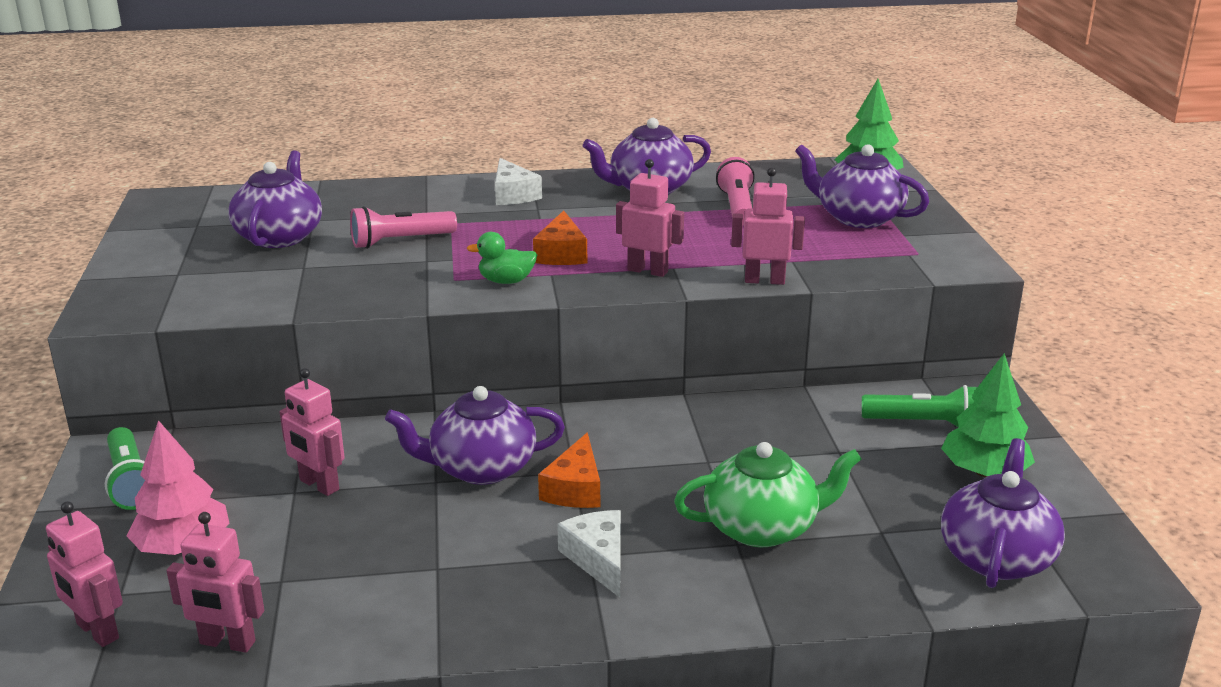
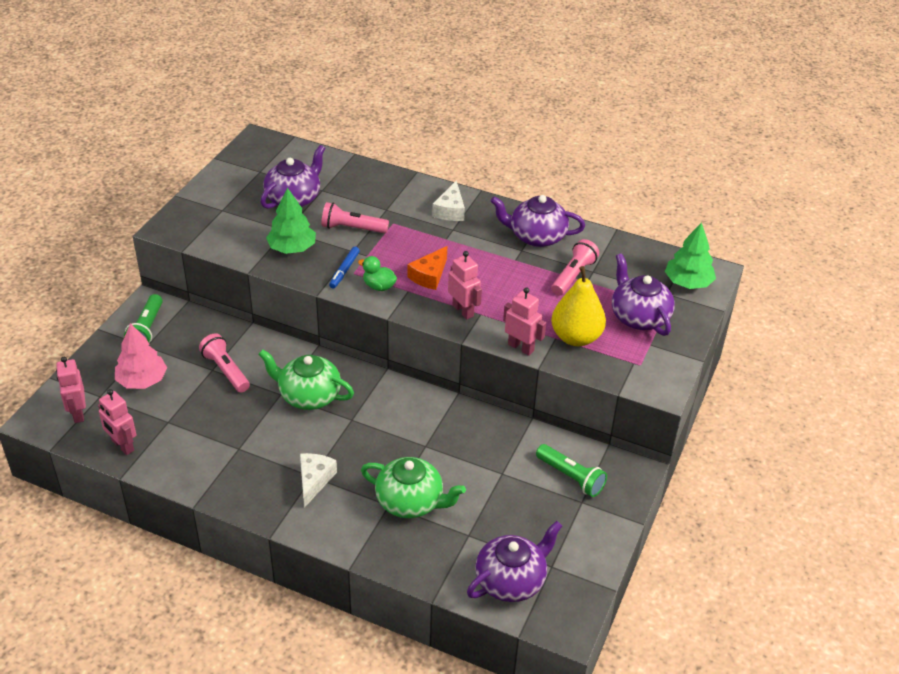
camera: 30 degrees right, 15 degrees up
(319, 485) = (226, 370): pink robot -> pink flashlight
(438, 280) = (344, 270): none -> blue marker
(481, 468) = (308, 396): purple teapot -> green teapot
(575, 488) = (342, 431): orange cheese -> none
(815, 253) = (576, 337): none -> yellow pear
(984, 472) = (567, 526): green tree -> green tree (292, 248)

